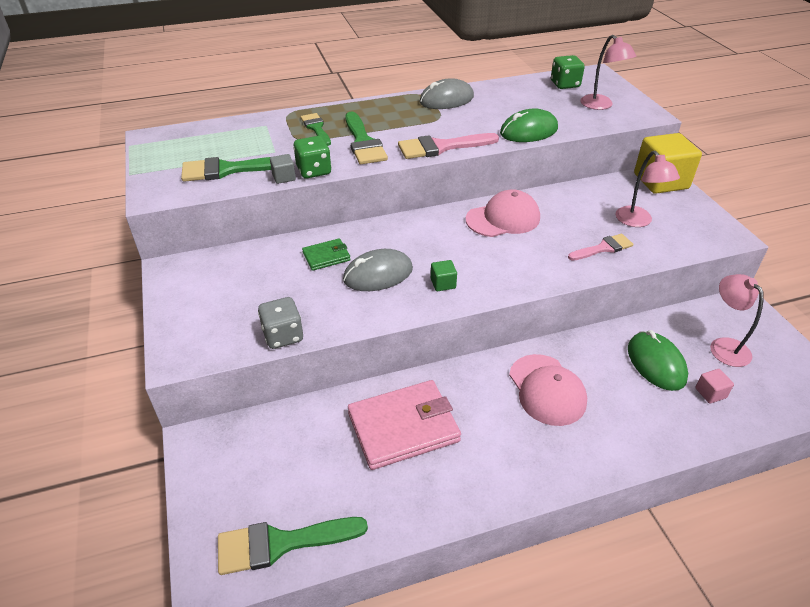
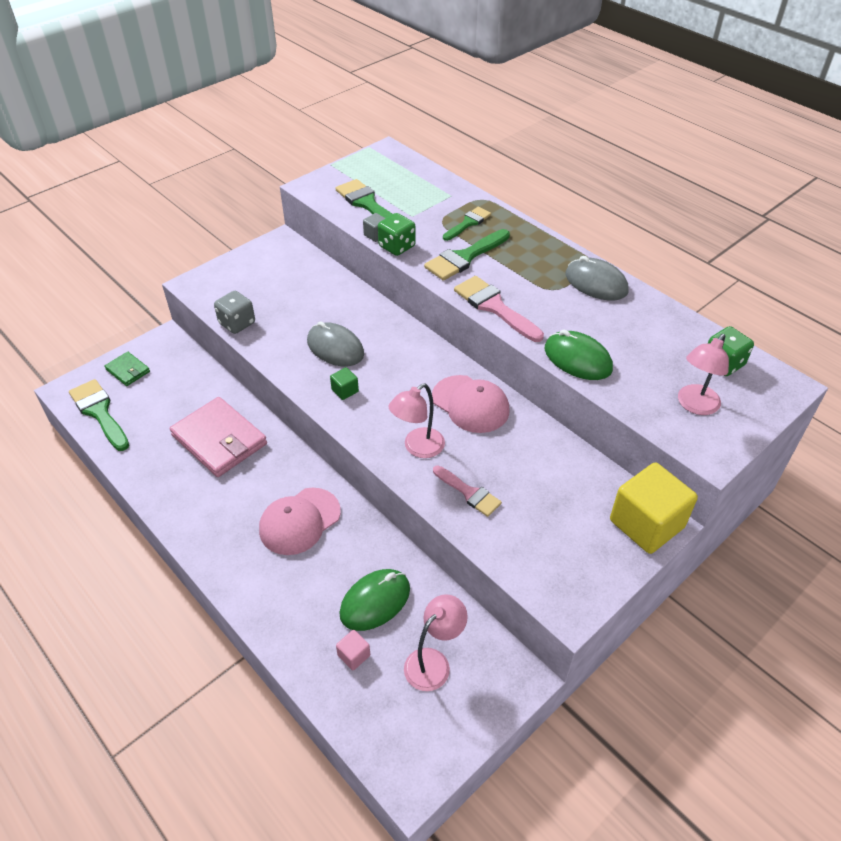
camera: 65 degrees right, 5 degrees up
(326, 256) = (341, 311): green wallet -> green wallet (128, 370)
(638, 221) = (540, 514): pink lamp -> pink lamp (418, 448)

